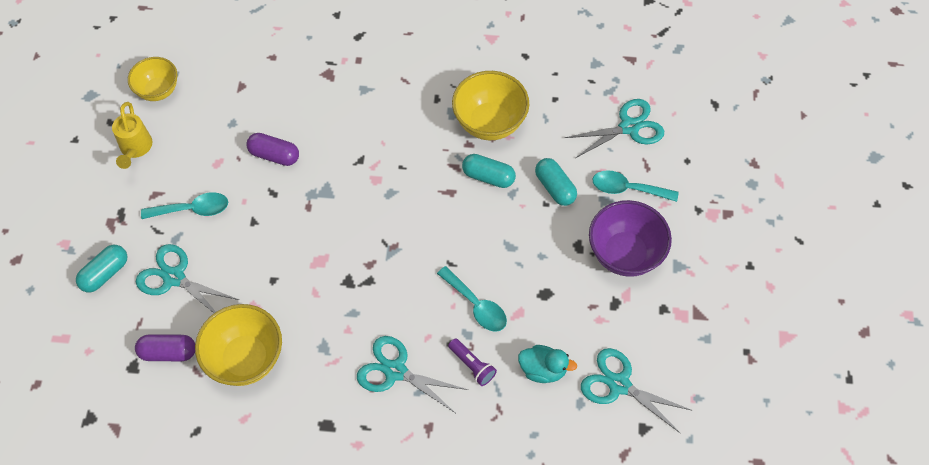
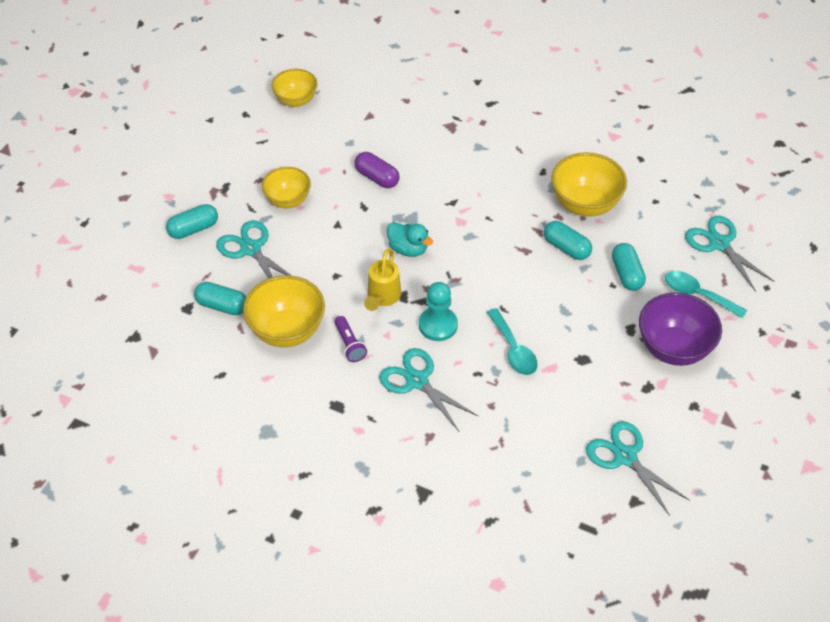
camera: 20 degrees right, 10 degrees down
(135, 149) = (258, 140): yellow watering can -> yellow watering can (382, 298)
(168, 352) = (222, 306): purple capsule -> turquoise capsule
(192, 209) = (288, 200): turquoise spoon -> yellow bowl
(394, 302) = (438, 325): none -> turquoise pawn
(472, 365) = (490, 398): purple flashlight -> purple flashlight (349, 344)
(543, 370) = (556, 422): turquoise duck -> turquoise duck (408, 249)
(629, 127) = (719, 244): turquoise scissors -> turquoise scissors turned 120 degrees counterclockwise

